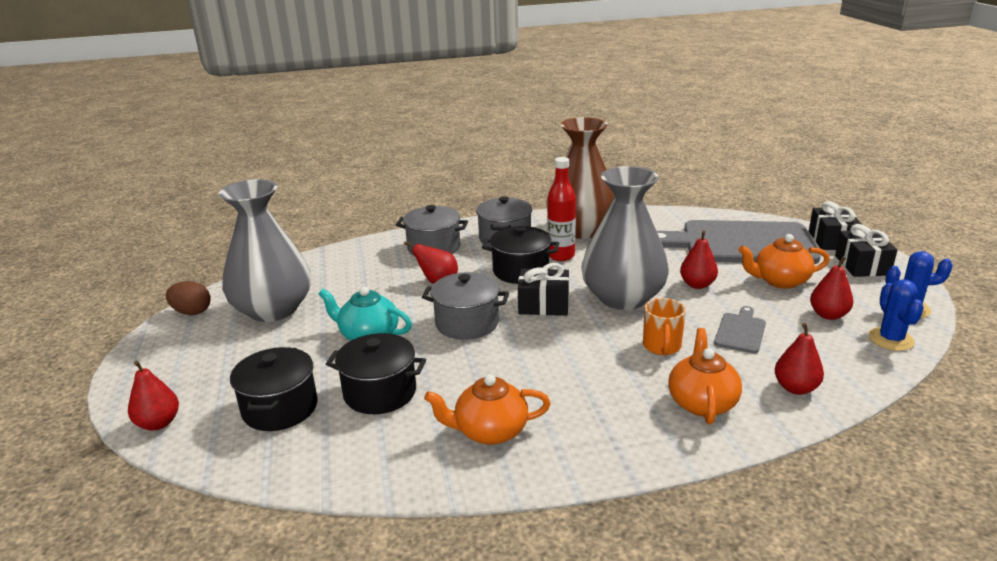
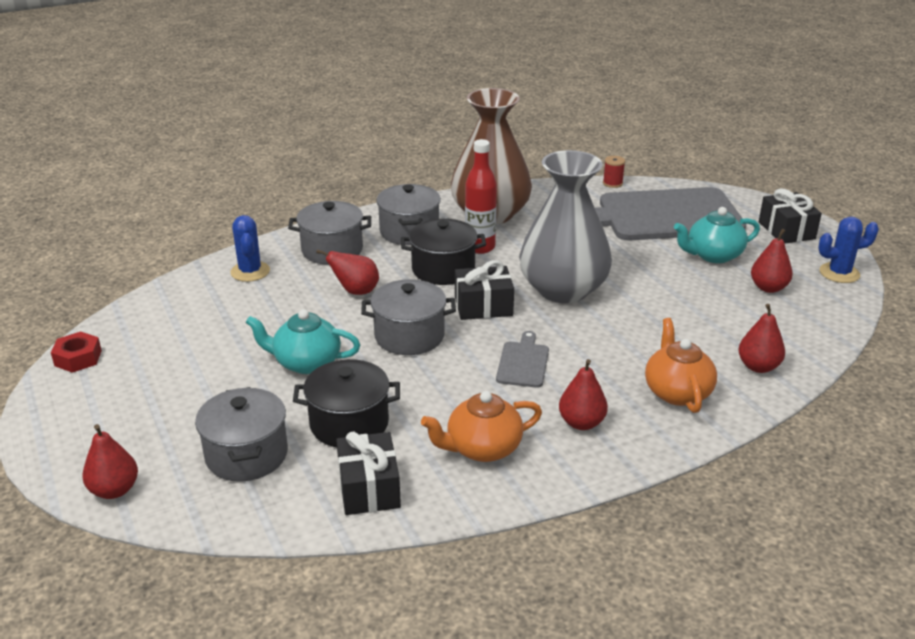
camera: 15 degrees left, 5 degrees up
(192, 312) = (78, 358): brown egg -> red nut
(273, 309) = (177, 344): grey vase -> none
(280, 408) = (246, 455): black pot -> grey pot
(661, 347) = (620, 339): orange mug -> none
(697, 285) = (633, 267): red pear -> red pear (581, 423)
(702, 213) = (612, 183): none -> red spool
(740, 331) = (691, 314): grey cutting board -> grey cutting board (523, 362)
(780, 281) = (713, 255): orange teapot -> turquoise teapot
(832, 240) = (751, 205): black gift -> black gift (369, 488)
(891, 339) = (830, 307): blue cactus -> blue cactus (250, 272)

